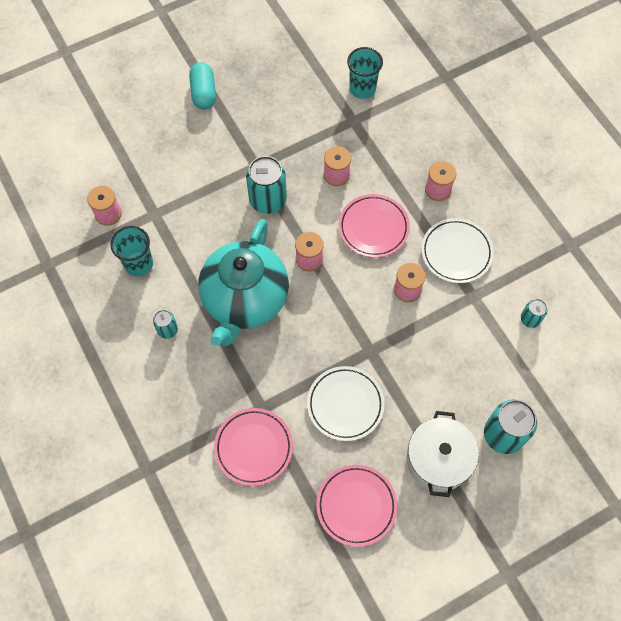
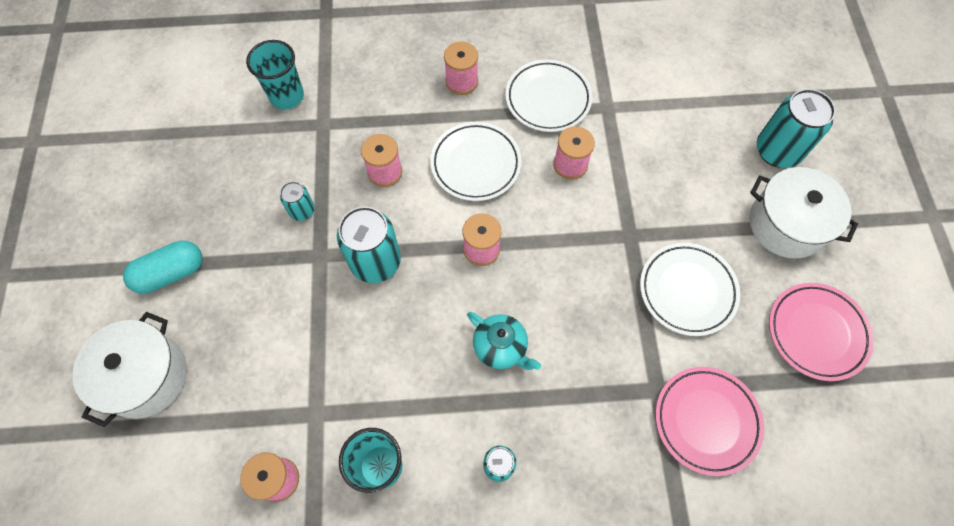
camera: 65 degrees left, 0 degrees up
(136, 115) = (146, 376): none -> white pot
(204, 93) = (171, 273): turquoise capsule -> turquoise capsule turned 45 degrees counterclockwise
(245, 300) = (501, 347): turquoise teapot -> turquoise teapot, size x0.44
(373, 228) = (475, 164): pink plate -> white plate
(530, 319) = (656, 69): turquoise can -> turquoise can (302, 211)

